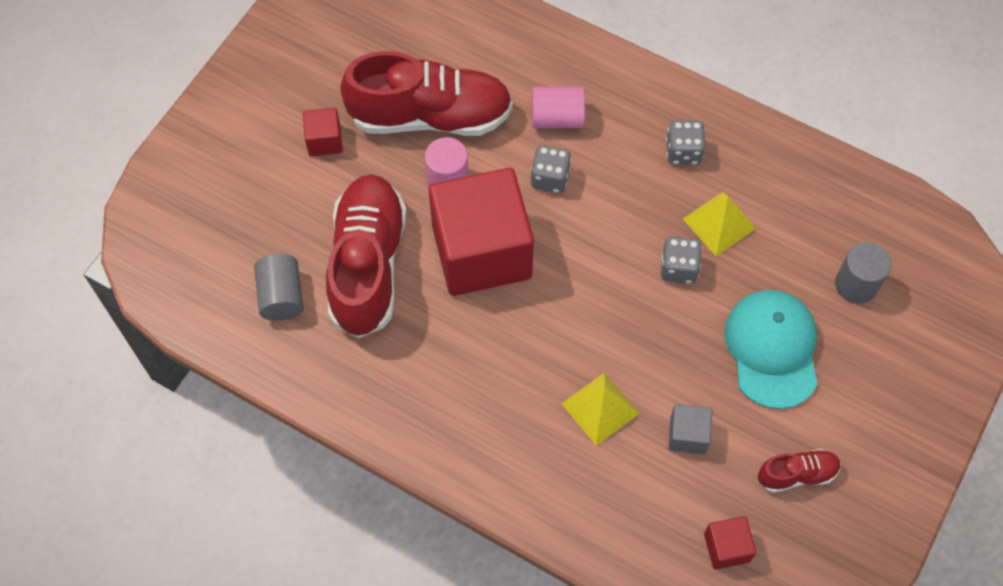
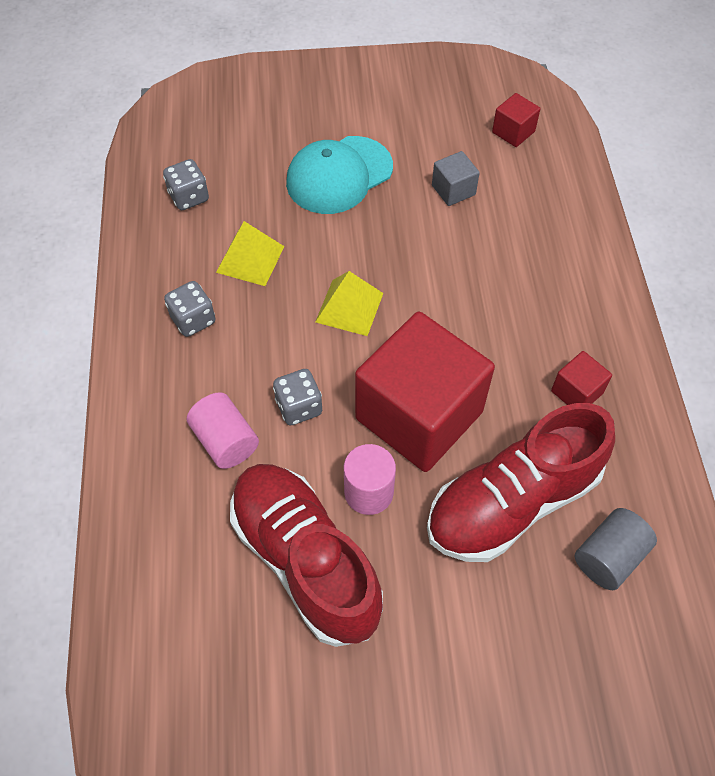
camera: 125 degrees left, 5 degrees down
(324, 141) = (413, 649): red cube -> red cube (576, 392)
(600, 408) = (482, 251): yellow pyramid -> yellow pyramid (349, 307)
(678, 268) = (316, 265): grey dice -> grey dice (189, 197)
(796, 474) = (426, 120): red shoe -> none
(856, 284) = (241, 152): grey cylinder -> none

